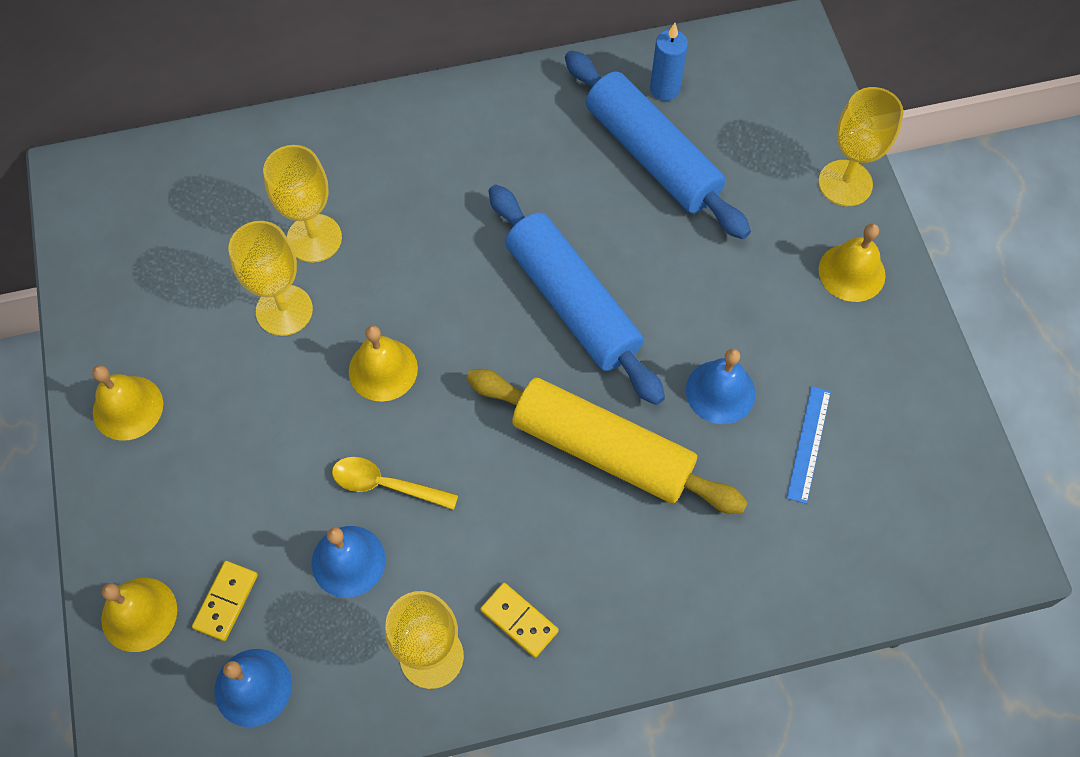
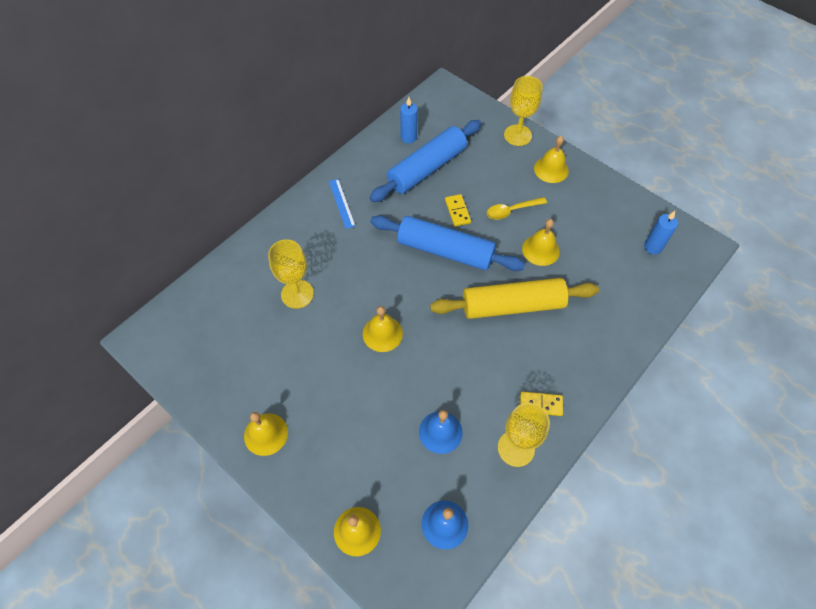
camera: 35 degrees left, 5 degrees down
(226, 601) = (397, 493): yellow domino -> yellow domino (457, 211)
(284, 310) = (310, 336): yellow goblet -> none
(386, 485) = (428, 385): yellow spoon -> yellow spoon (511, 211)
(652, 156) = (427, 168): blue rolling pin -> blue rolling pin turned 60 degrees counterclockwise
(720, 391) = (540, 250): blue bell -> yellow bell
(808, 443) = (594, 249): blue ruler -> blue ruler (341, 203)
(910, 502) = (653, 247): none -> blue candle

